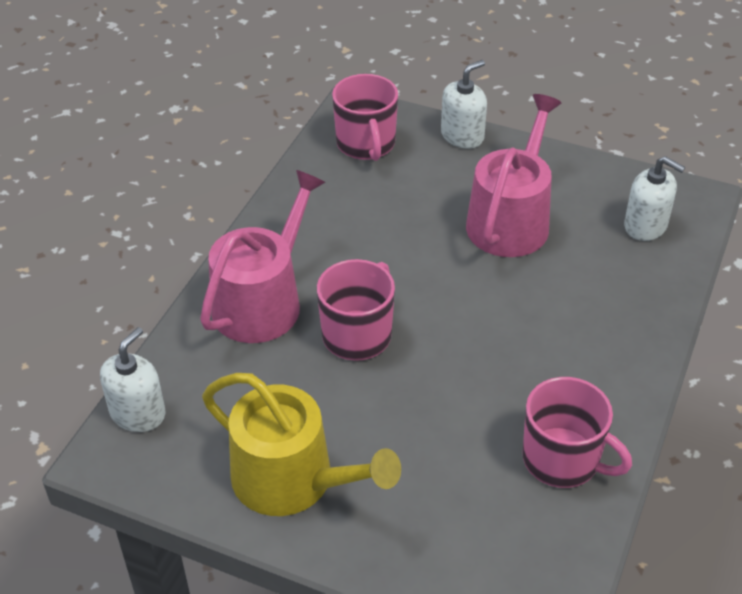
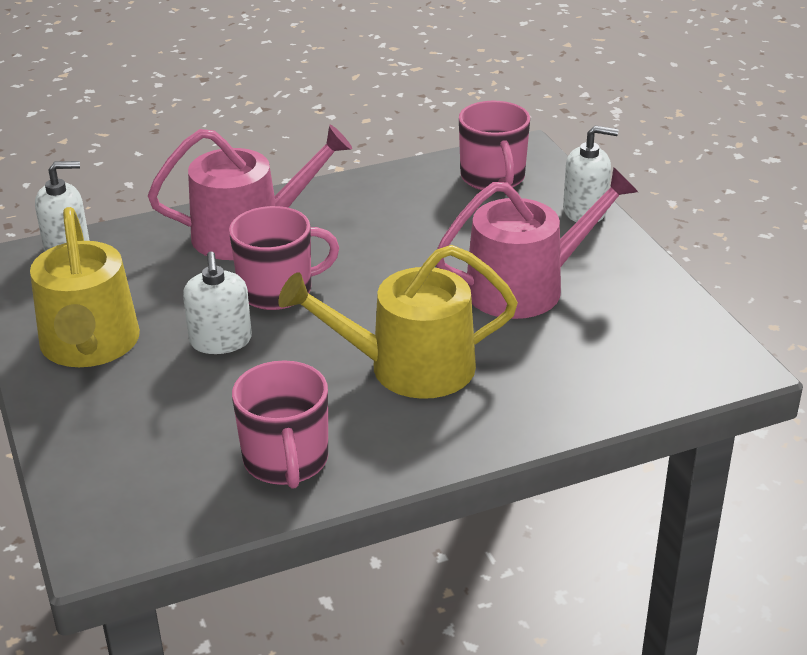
camera: 45 degrees right, 10 degrees down
(366, 144) = (493, 178): pink mug -> pink mug turned 45 degrees counterclockwise
(531, 332) = (408, 367): none -> yellow watering can
(645, 226) = (643, 357): white soap dispenser -> white soap dispenser (221, 341)

